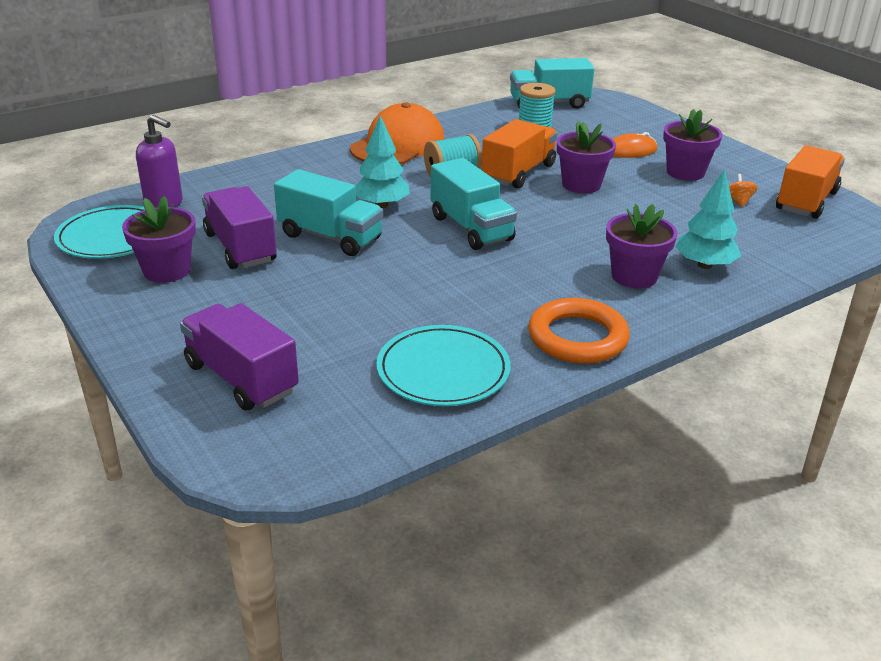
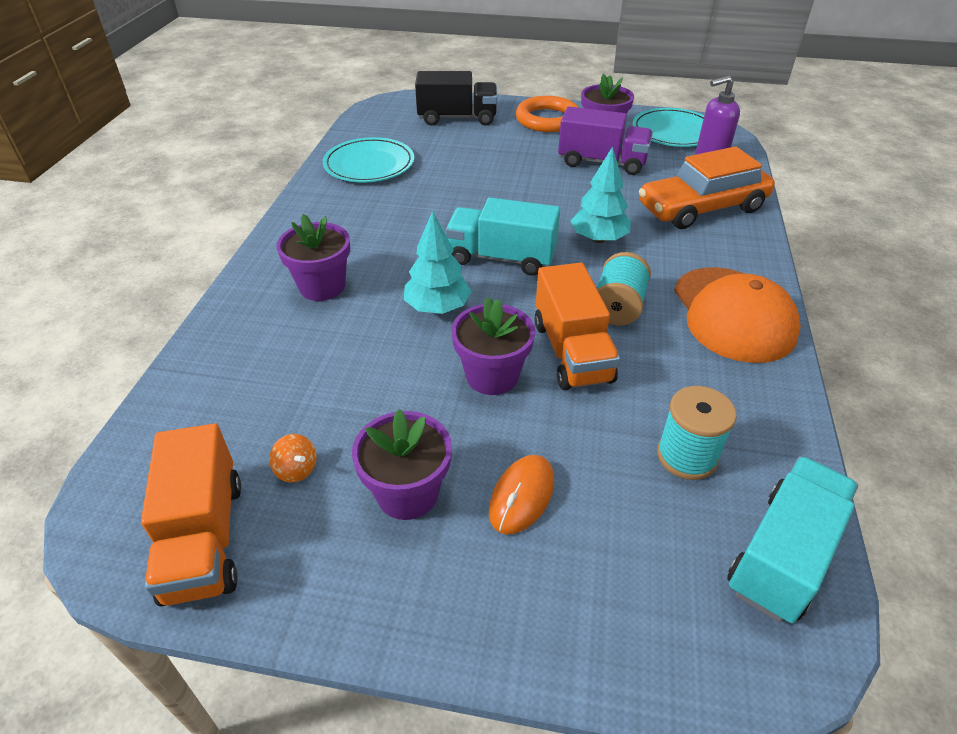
camera: 135 degrees right, 10 degrees up
(241, 378) = (457, 118): purple truck -> black truck
(269, 185) = (702, 208): none -> orange car
(330, 237) = (573, 196): turquoise truck -> none
(577, 337) = (315, 218): orange ring -> orange ring (547, 119)
(704, 265) = (270, 334): turquoise tree -> turquoise tree (437, 307)

